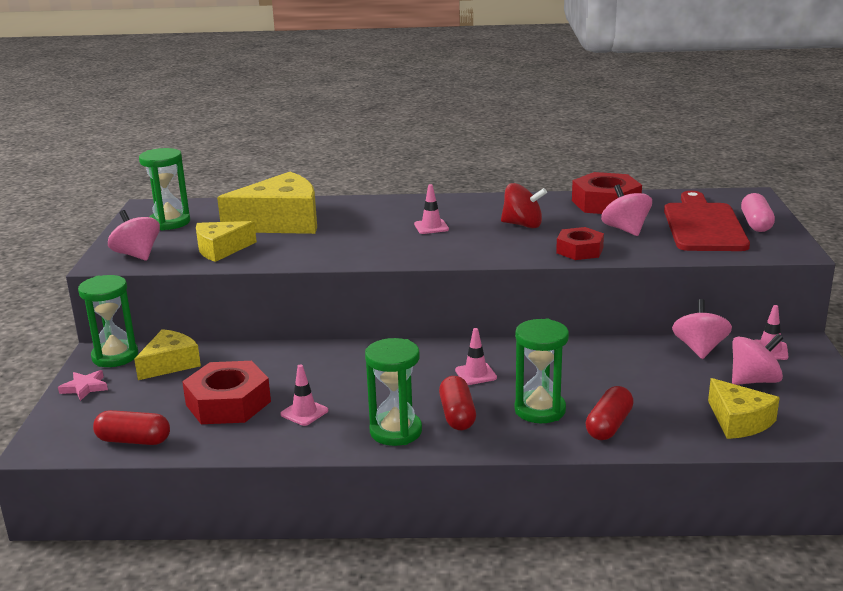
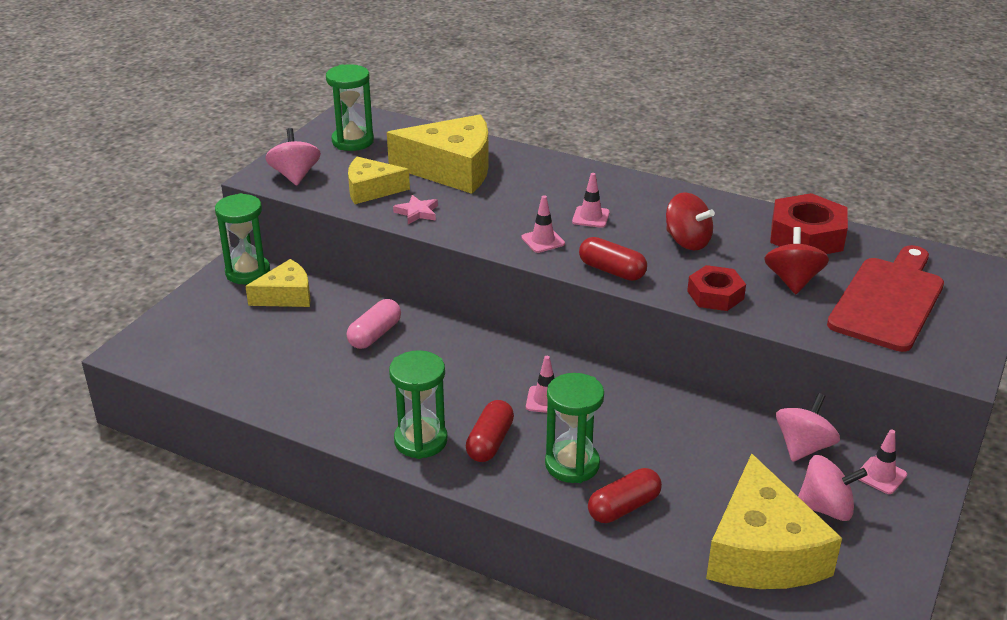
camera: 25 degrees right, 10 degrees up
(85, 388) = (202, 300): pink star -> pink star (417, 212)
(133, 440) = (201, 371): red capsule -> red capsule (612, 271)
(228, 403) = (303, 357): red nut -> none
(304, 412) = (358, 390): pink traffic cone -> pink traffic cone (543, 241)
(625, 230) = (793, 281): pink spinning top -> red spinning top
(739, 421) = (762, 551): yellow cheese -> yellow cheese, size x1.72
(756, 224) = (954, 316): pink capsule -> pink capsule (375, 335)

